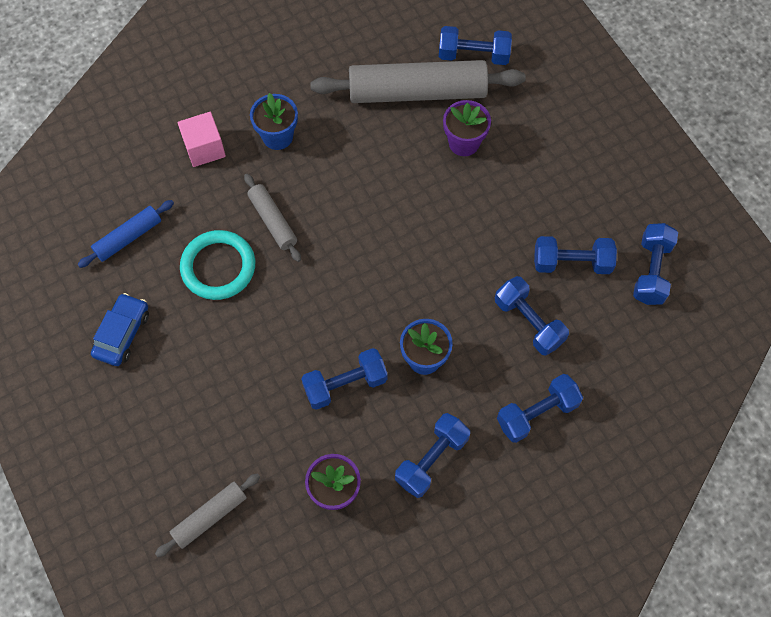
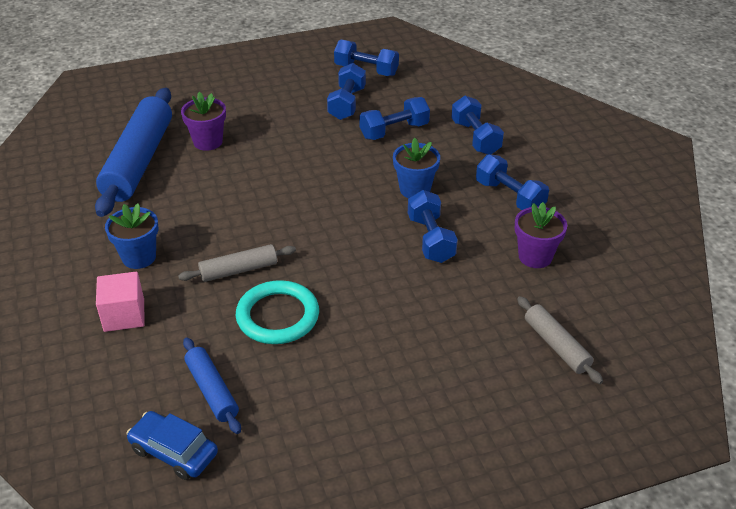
camera: 80 degrees left, 25 degrees down
(122, 333) = (335, 404): blue car -> blue car (174, 452)
(417, 92) = (139, 161): grey rolling pin -> blue rolling pin
(473, 55) = (118, 125): blue dumbbell -> none

